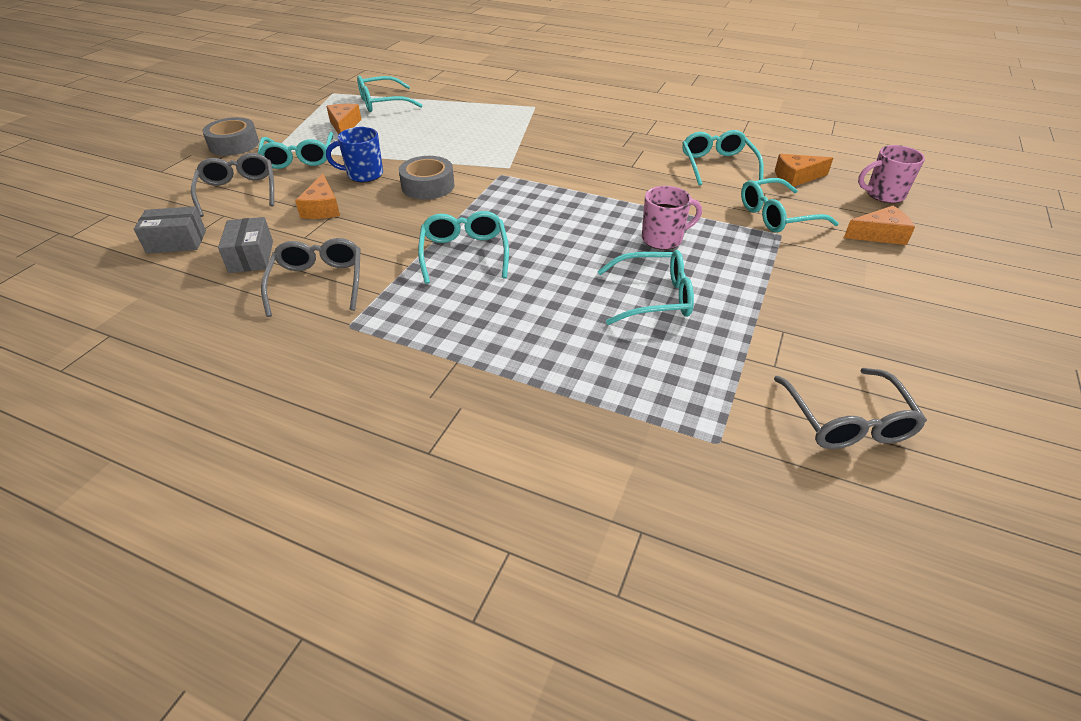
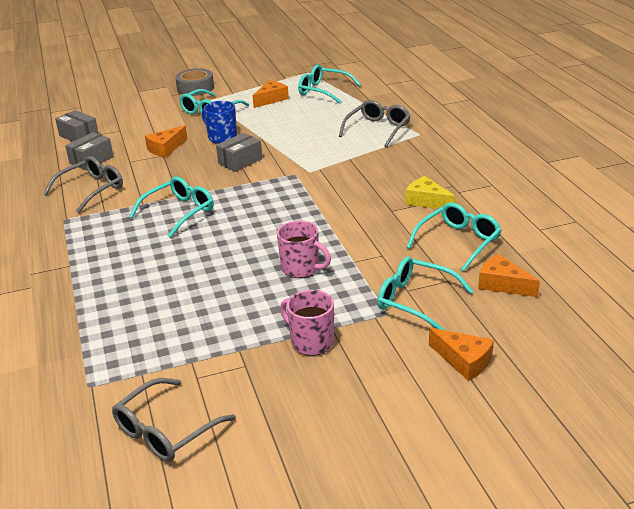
camera: 50 degrees right, 10 degrees down
(238, 191) = (148, 119): grey glasses -> grey glasses (378, 129)
(428, 186) = (240, 161): grey tape -> grey box
(641, 149) = (426, 201): none -> yellow cheese
(653, 297) = (219, 297): turquoise glasses -> none
(883, 195) = (549, 339): pink mug -> pink mug (311, 342)

